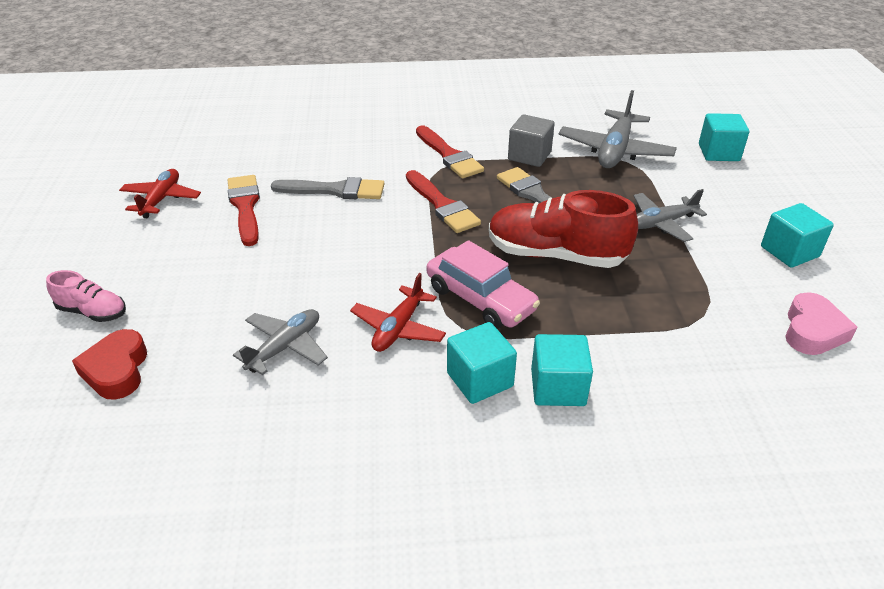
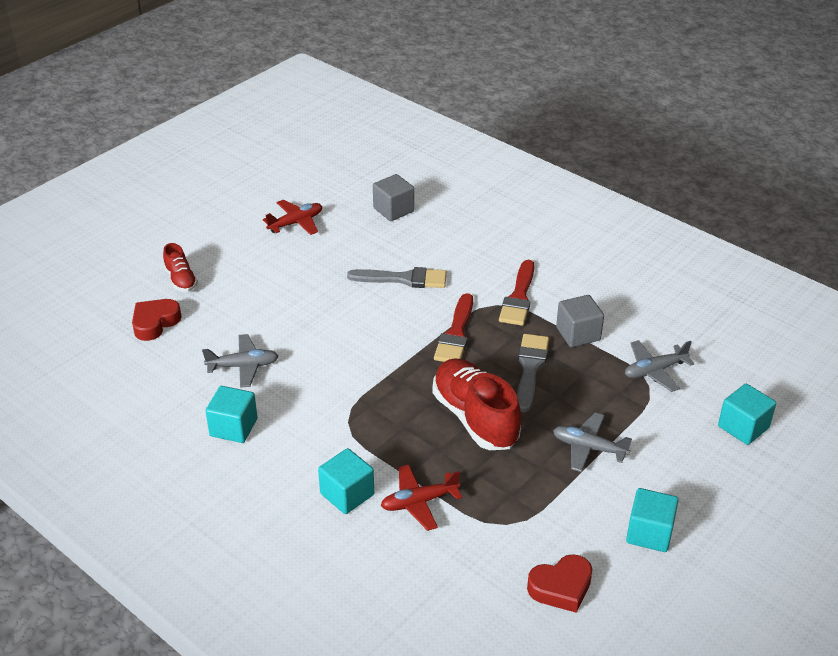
camera: 45 degrees right, 0 degrees up
(92, 312) = (181, 280): pink shoe -> red shoe
(245, 206) = (335, 258): red brush -> none
(247, 147) = (393, 210): none -> grey cube
(335, 190) = (403, 279): grey brush -> grey brush turned 45 degrees counterclockwise
(398, 328) = (313, 397): red plane -> red plane (419, 502)
(480, 299) = (384, 413): pink car -> none
(480, 380) = (313, 458): turquoise cube -> turquoise cube (233, 427)
(615, 150) = (654, 371): grey plane -> grey plane, size x0.65
(812, 331) = (561, 587): pink heart -> red heart

